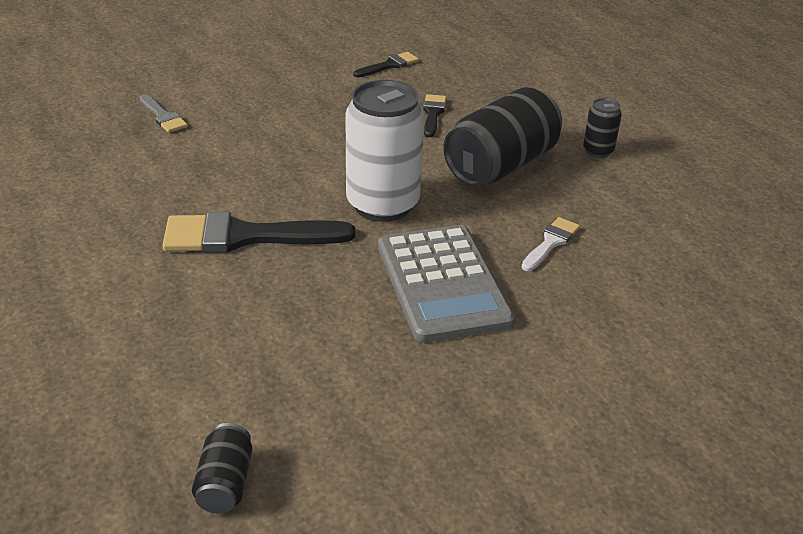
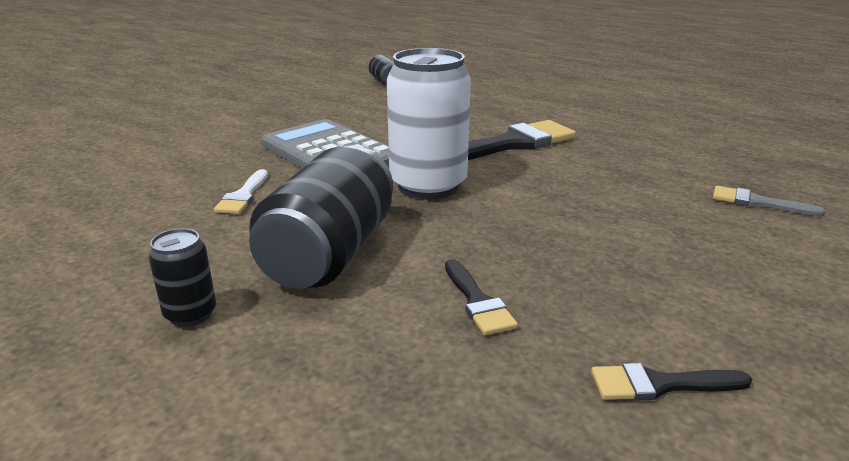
camera: 155 degrees right, 10 degrees down
(389, 65) = (660, 384): black brush -> black brush turned 60 degrees clockwise

